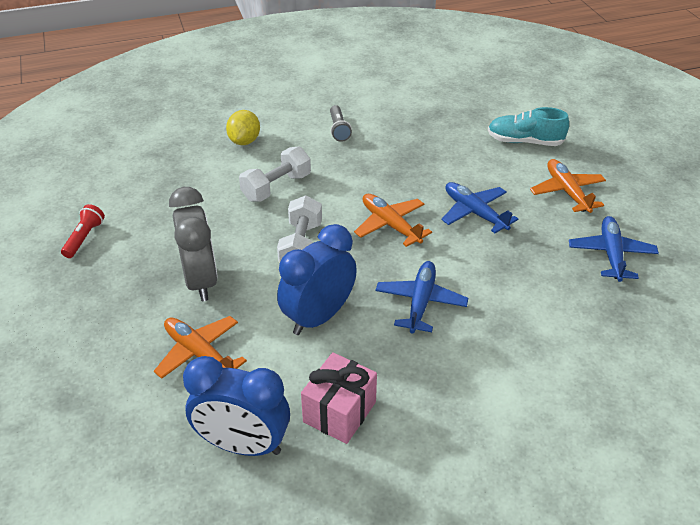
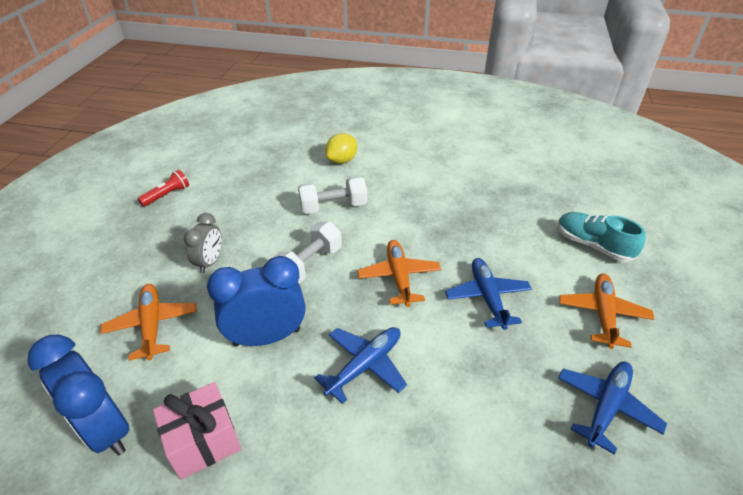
camera: 30 degrees right, 0 degrees up
(201, 280) = (210, 262): grey clock -> grey clock, size x0.59
(338, 129) = (424, 175): grey flashlight -> none

